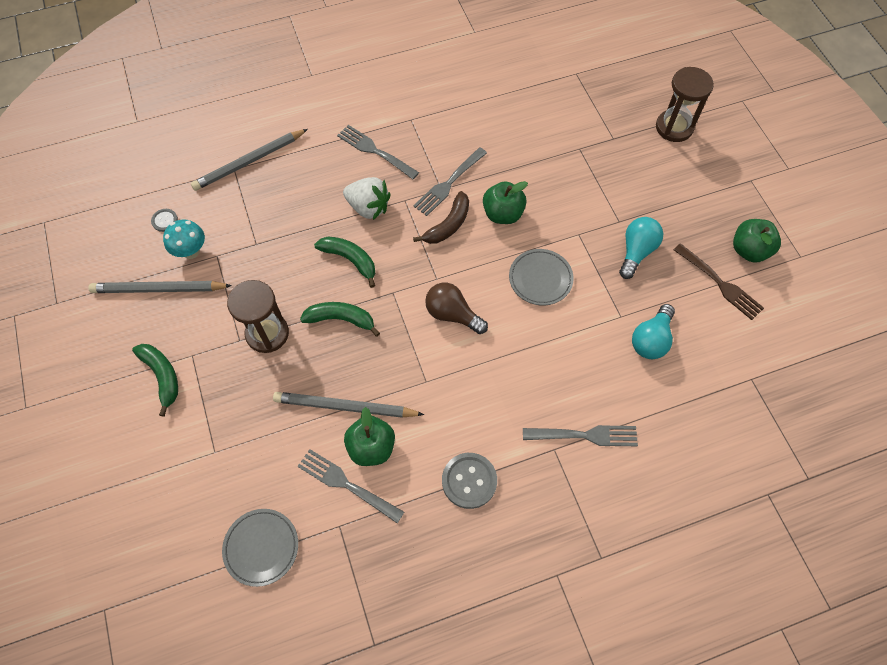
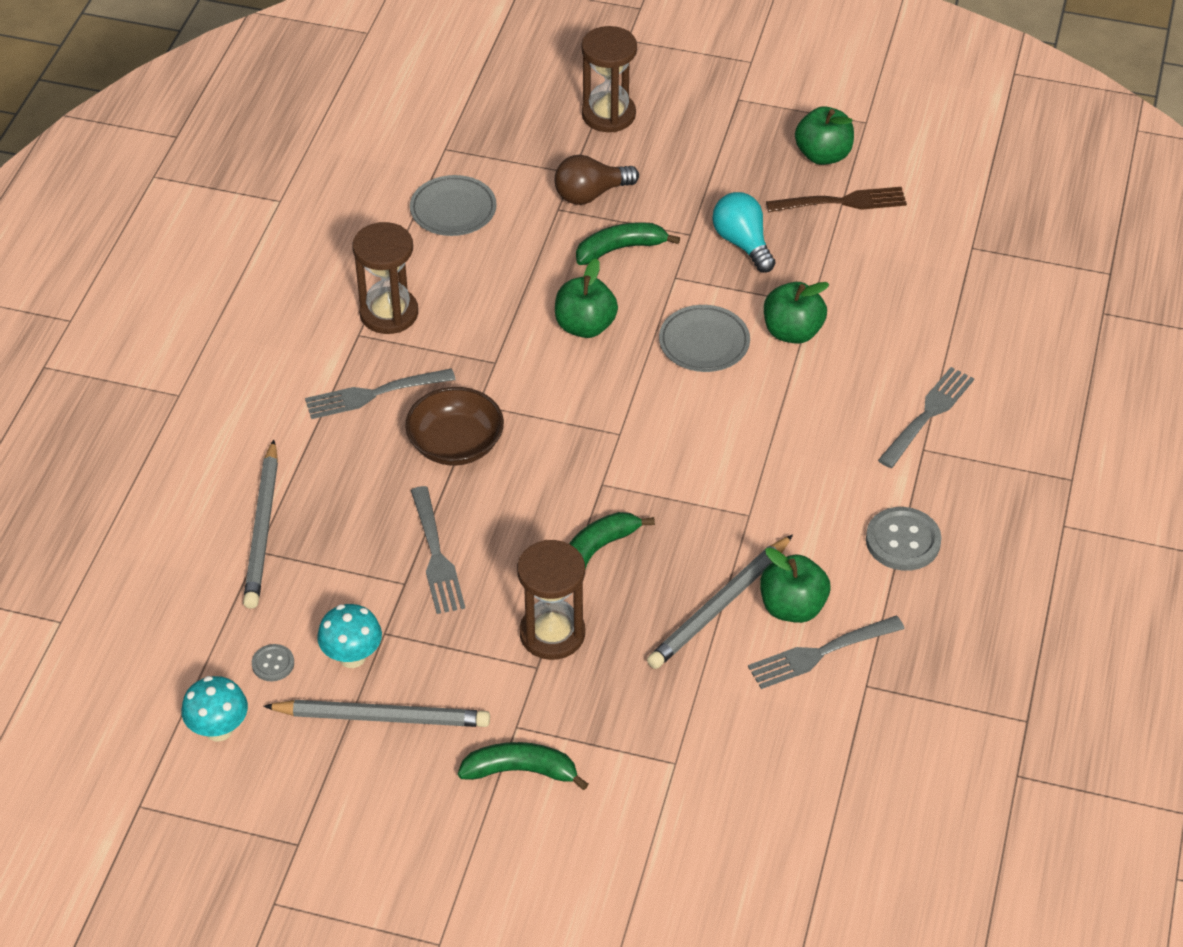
camera: 55 degrees left, 15 degrees down
(109, 224) = (219, 729): none -> turquoise mushroom
(159, 289) = (382, 717): grey pencil -> grey pencil turned 120 degrees counterclockwise
(261, 547) = (837, 771): grey plate -> grey plate (453, 210)
(350, 260) = (518, 501): green banana -> green banana (620, 249)
(368, 207) = (455, 444): white strawberry -> brown bowl
(436, 123) = (389, 313): none -> brown hourglass
(448, 225) = (554, 383): brown banana -> none
(449, 183) = (493, 350): grey fork -> grey fork (435, 554)
(452, 314) = (681, 445): brown light bulb -> brown light bulb (590, 194)
(588, 319) = (792, 332): none -> green apple
(651, 340) = (861, 296): turquoise light bulb -> none

